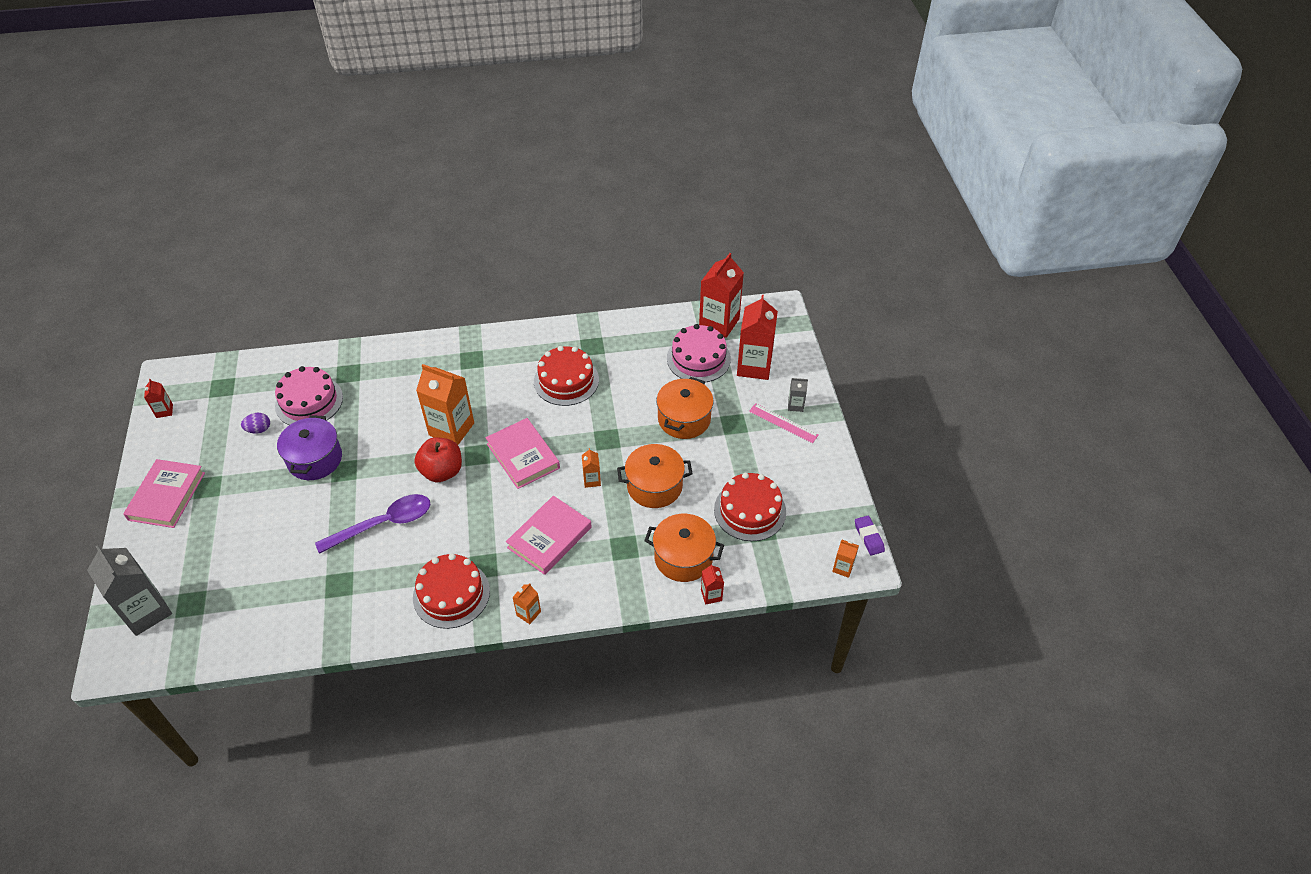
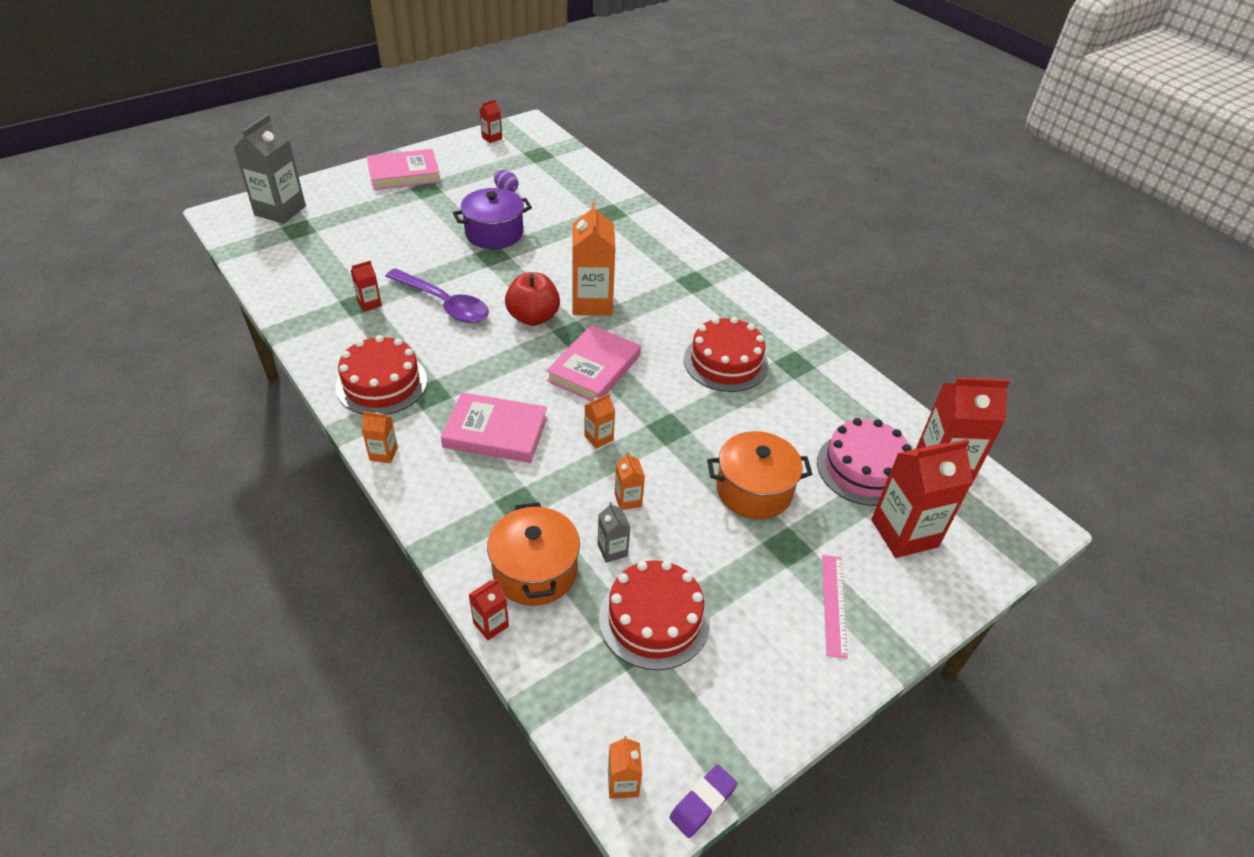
camera: 60 degrees right, 5 degrees down
(309, 401) = (558, 204): pink cake -> none
(345, 576) = (369, 303): none -> red carton
(654, 486) = (628, 500): orange pot -> orange carton
(795, 405) = (877, 608): grey carton -> grey carton (612, 550)

